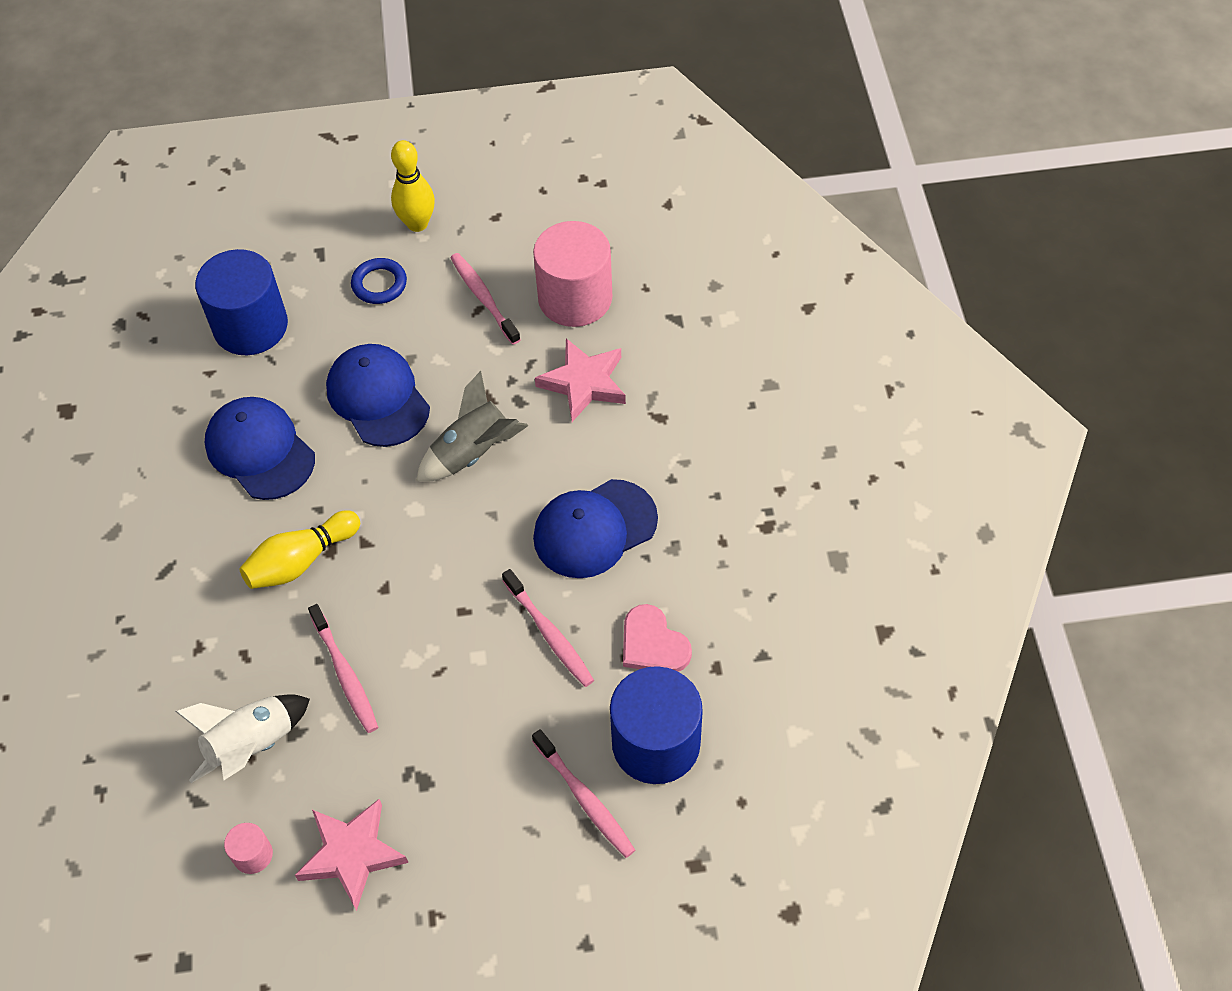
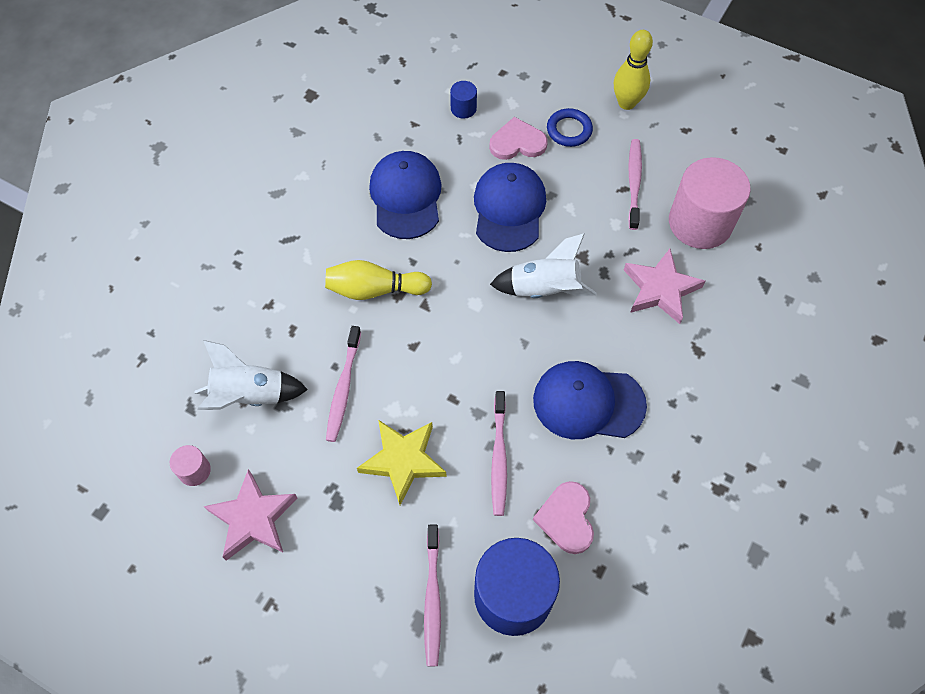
camera: 35 degrees right, 5 degrees up
(250, 326) = (463, 108): blue cylinder -> blue cylinder, size x0.44
(335, 327) = (517, 142): none -> pink heart
(460, 699) = (403, 461): none -> yellow star
(472, 452) = (544, 289): grey rocket -> white rocket

